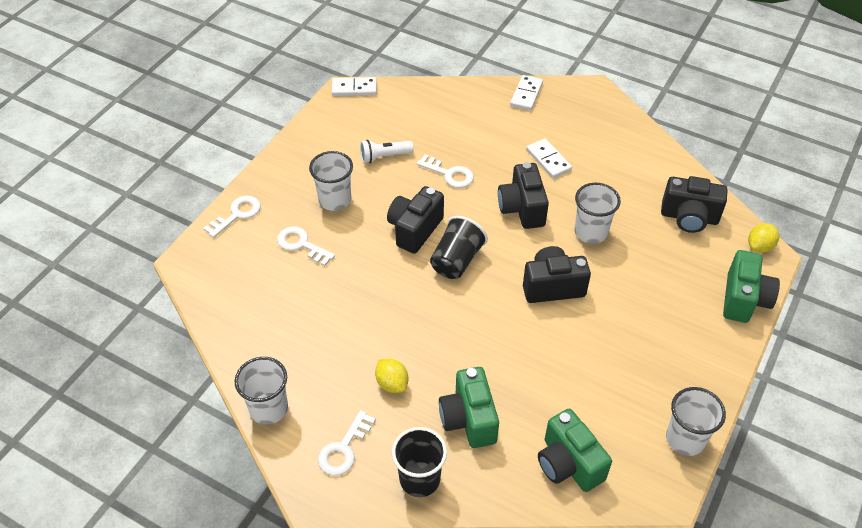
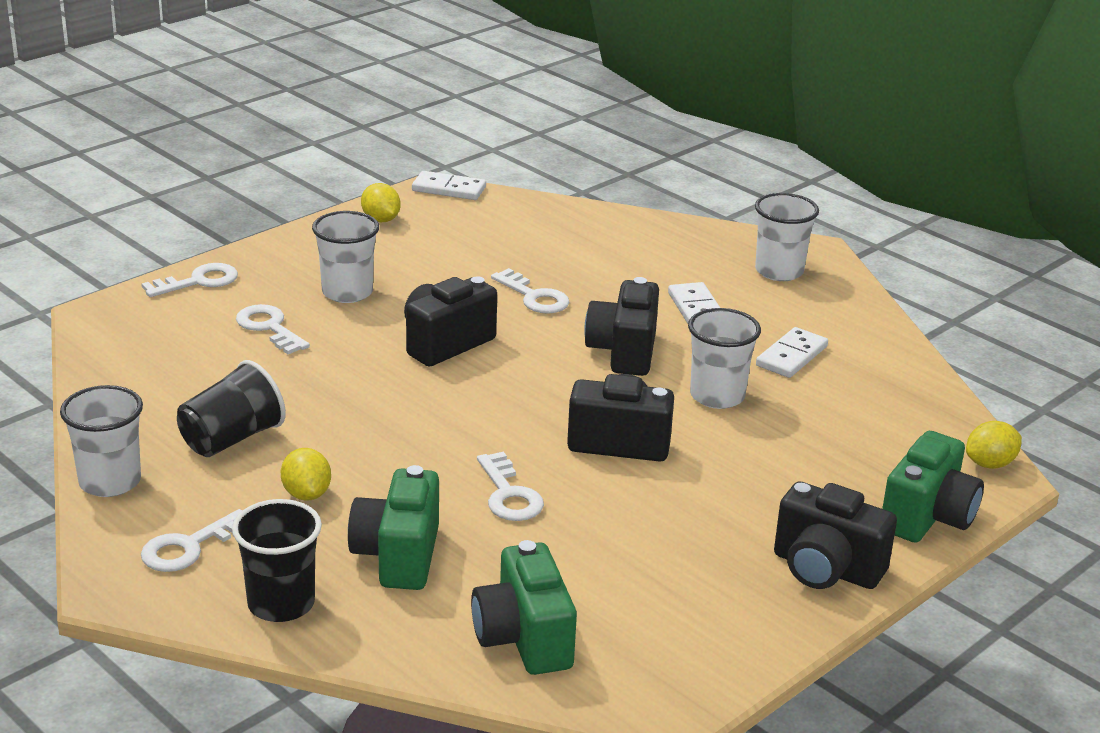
camera: 15 degrees right, 20 degrees down
(325, 128) = (381, 220): none -> yellow lemon
(384, 156) = (448, 262): white flashlight -> none
(456, 260) = (487, 386): black cup -> black cup (231, 439)
(509, 349) = (509, 495): none -> white key
(526, 94) = (704, 237): white domino -> white domino (792, 356)
(685, 439) = (733, 653): white cup -> white cup (779, 271)
(689, 217) = (888, 410): black camera -> black camera (826, 569)

